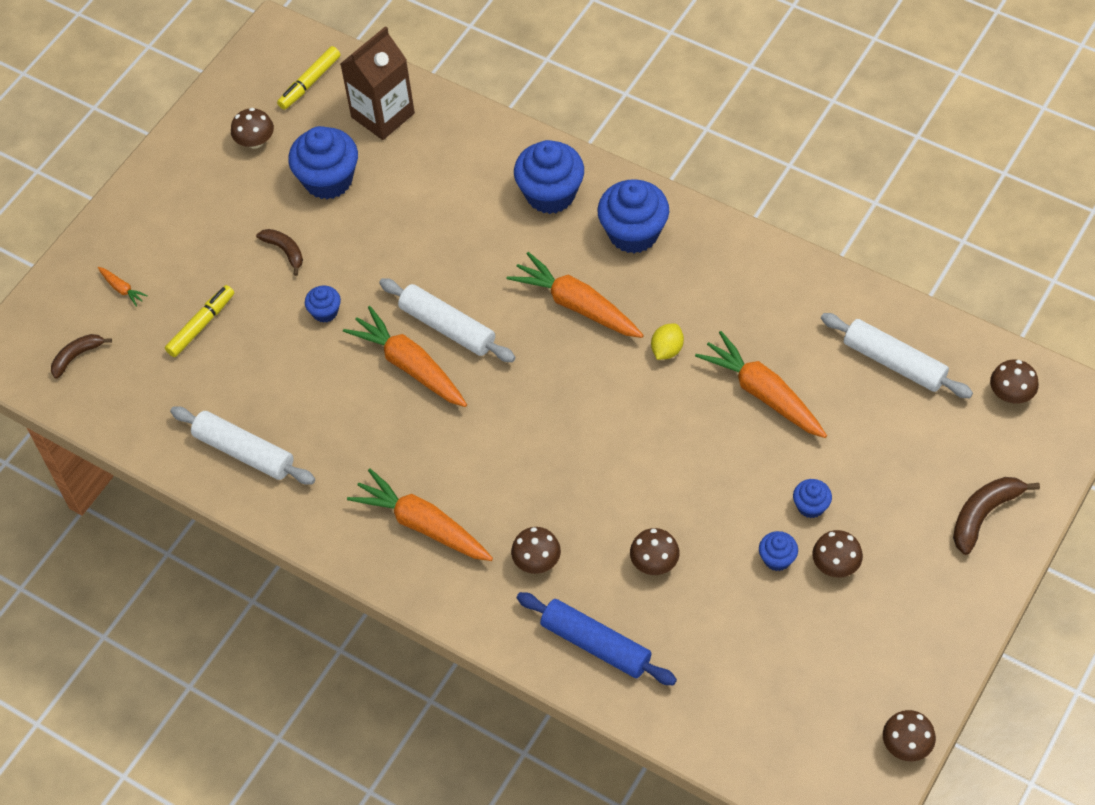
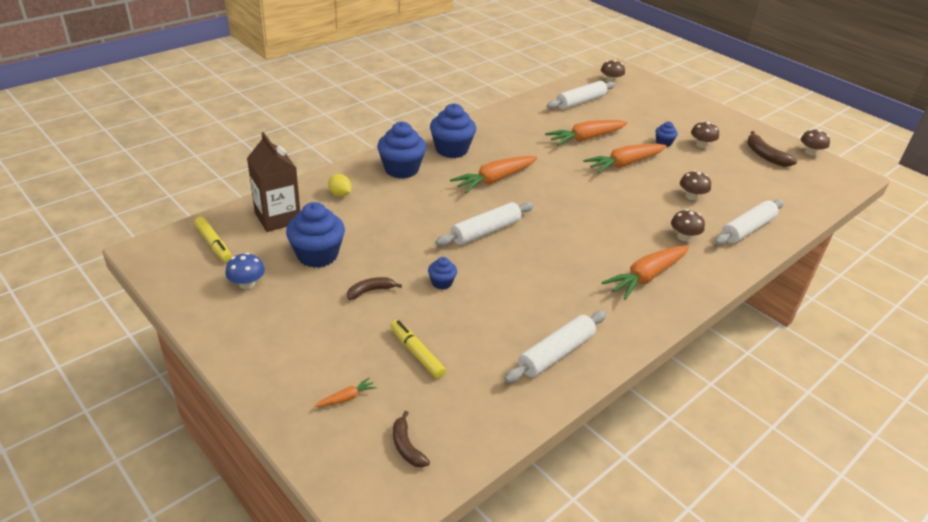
camera: 80 degrees left, 20 degrees down
(255, 141) = (247, 284): brown mushroom -> blue mushroom
(409, 365) = (510, 254): orange carrot -> orange carrot (624, 164)
(595, 644) = (747, 229): blue rolling pin -> white rolling pin
(667, 350) = (543, 159): yellow lemon -> yellow lemon (340, 194)
(777, 559) = (695, 159): blue cupcake -> none
(984, 515) = (678, 103): brown banana -> brown banana (765, 156)

